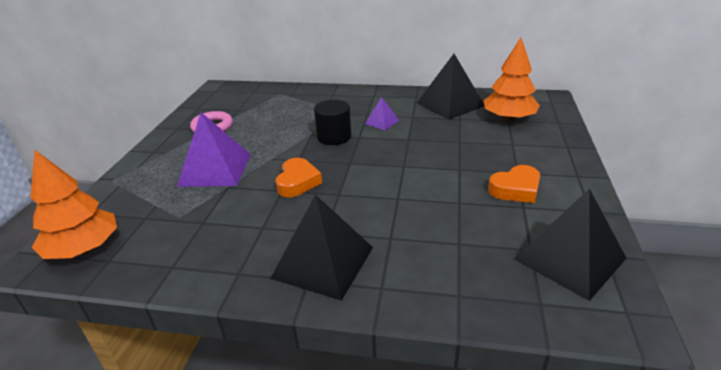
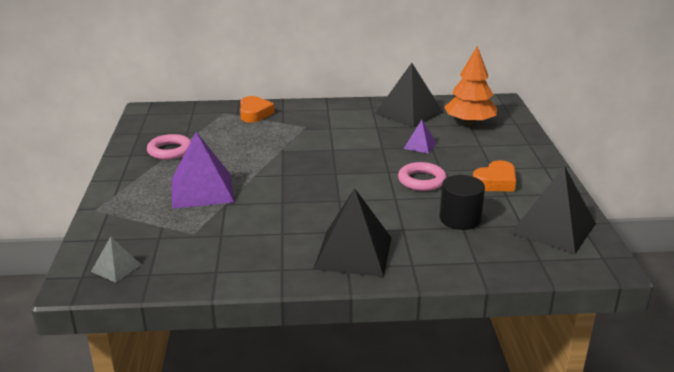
camera: 15 degrees left, 5 degrees down
(84, 249) = (116, 268): orange tree -> grey pyramid
(297, 182) = (294, 194): orange heart -> orange heart (254, 113)
(334, 137) = (307, 151): black cylinder -> black cylinder (460, 219)
(382, 122) = (348, 134): purple pyramid -> purple pyramid (420, 145)
(434, 179) = (421, 180): none -> pink ring

